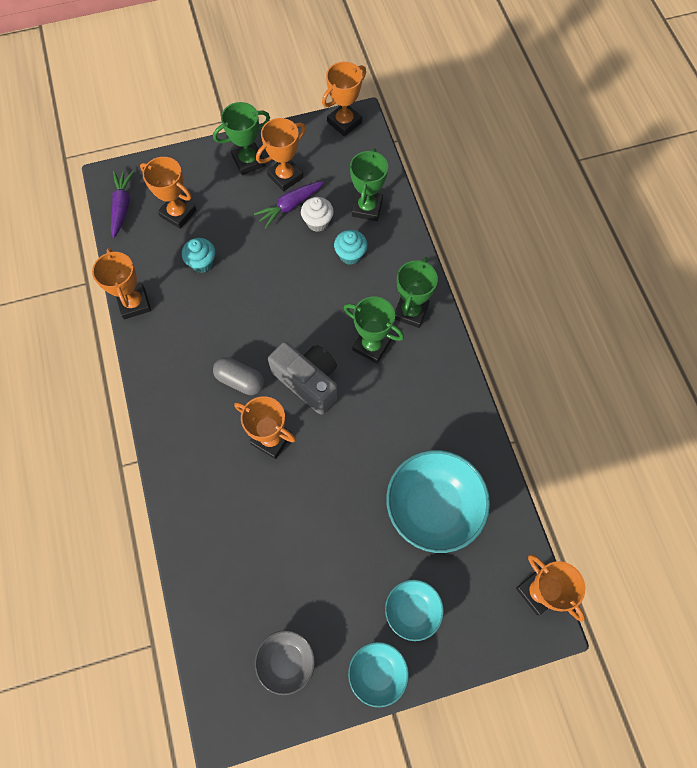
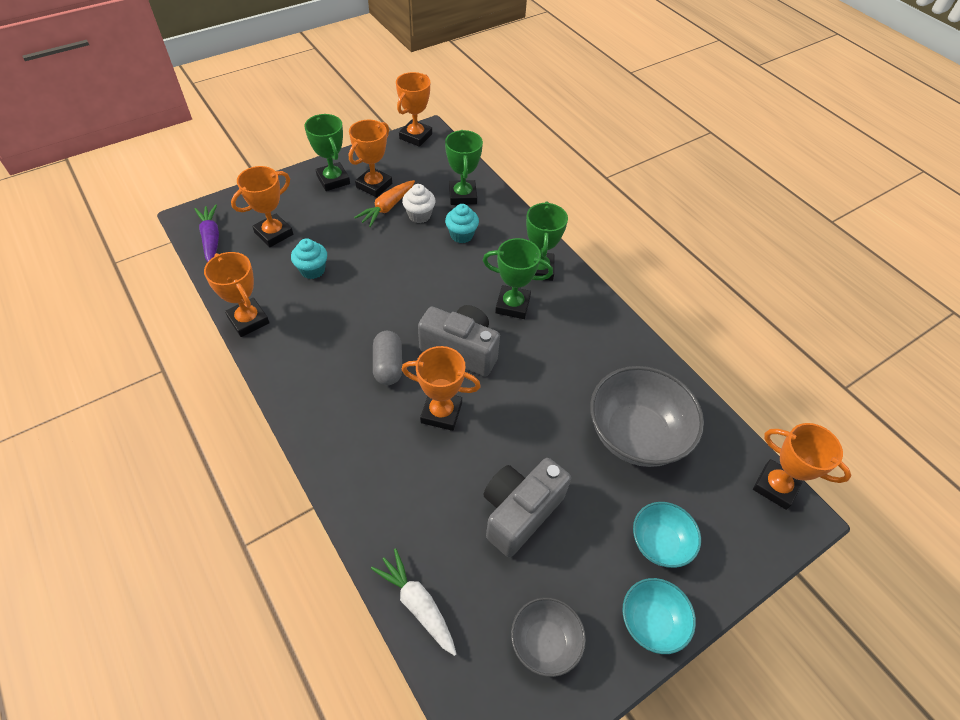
camera: 20 degrees left, 15 degrees down
(178, 213) = (274, 233): orange trophy -> orange trophy turned 60 degrees counterclockwise
(200, 600) = (417, 604): none -> white carrot
(240, 380) = (388, 365): grey capsule -> grey capsule turned 75 degrees clockwise
(248, 161) = (333, 180): green trophy -> green trophy turned 75 degrees counterclockwise
(290, 206) = (387, 208): purple carrot -> orange carrot
(306, 549) = (519, 512): none -> grey camera
(433, 507) = (635, 435): turquoise bowl -> grey bowl

